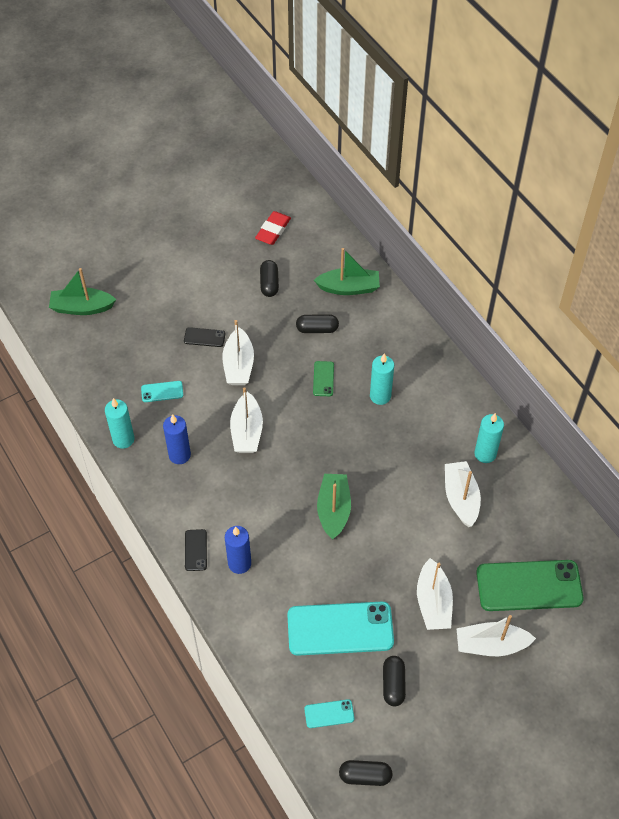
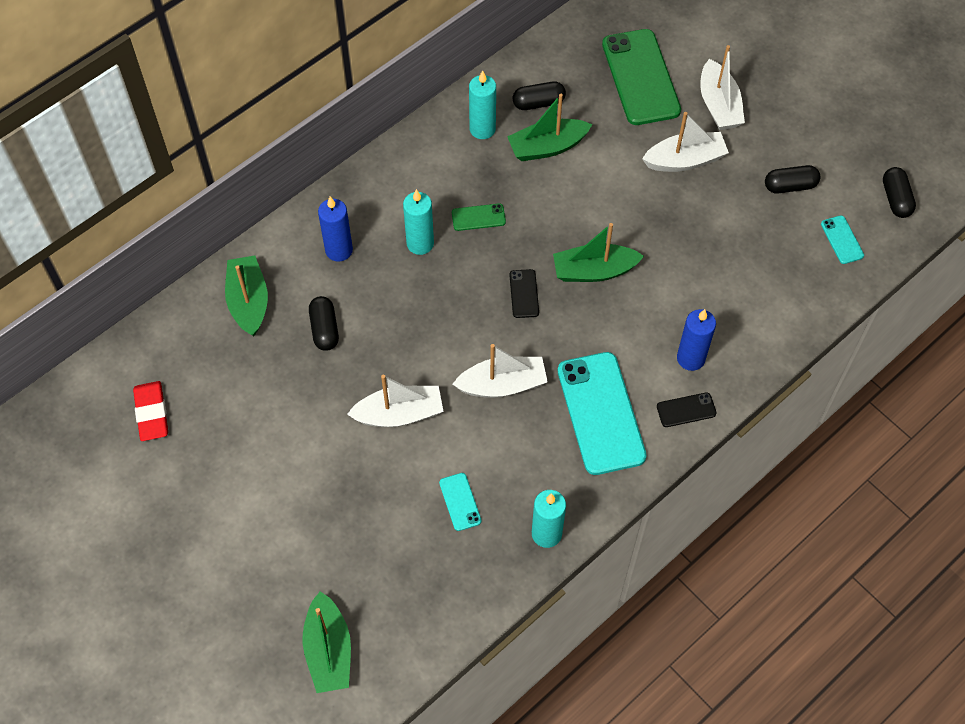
camera: 100 degrees left, 5 degrees up
(179, 455) = (555, 457): blue candle -> blue candle (339, 250)
(204, 337) = (359, 466): black phone -> black phone (524, 294)
(269, 284) = (252, 401): black capsule -> black capsule (538, 103)
(273, 230) = (151, 413): red eraser -> red eraser turned 60 degrees clockwise
(323, 379) = (404, 310): green phone -> green phone (478, 217)
(340, 629) = (742, 243): turquoise phone -> turquoise phone (600, 413)
(461, 498) = (547, 147): white boat -> green boat

